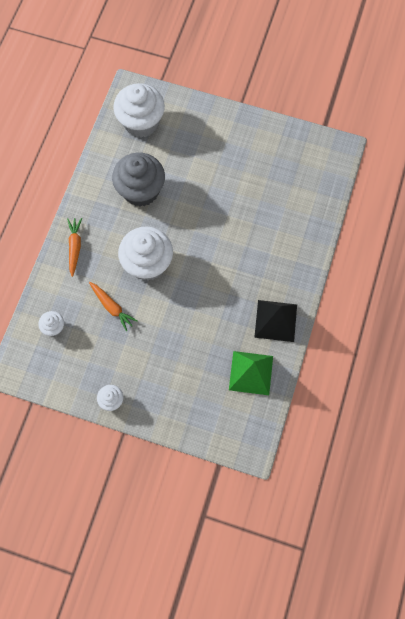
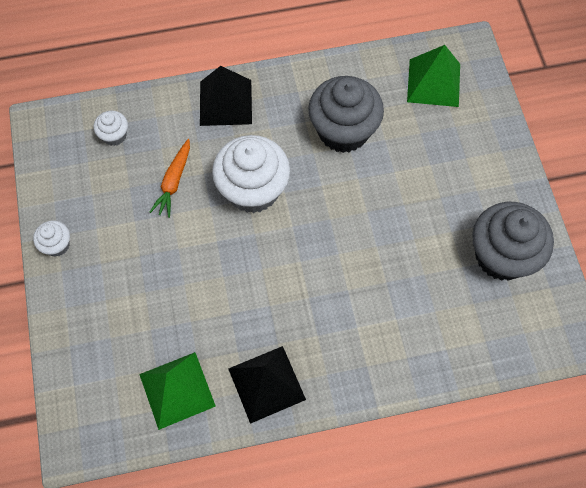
camera: 60 degrees right, 5 degrees down
(75, 247) = (225, 102): orange carrot -> black pyramid
(141, 122) = (433, 83): white cupcake -> green pyramid
(273, 154) = (501, 255): none -> grey cupcake

